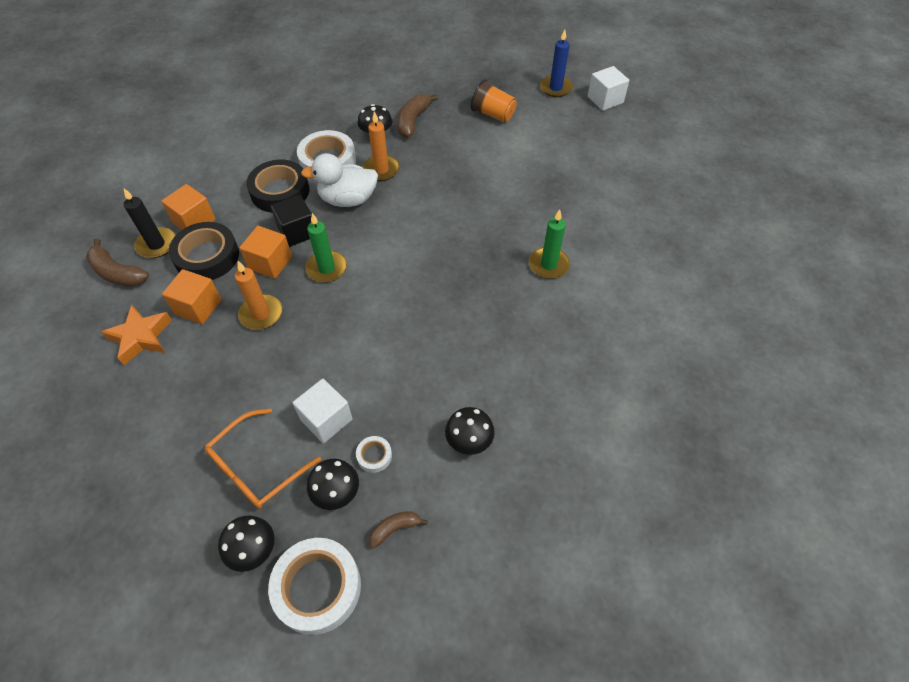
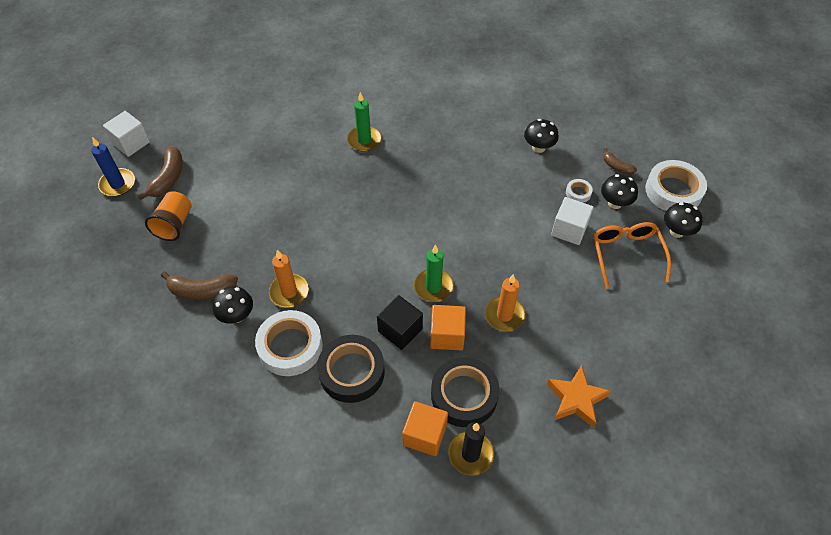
camera: 110 degrees left, 0 degrees up
(117, 273) = (522, 470): brown banana -> brown banana (168, 178)
(198, 307) = (522, 370): orange cube -> none
(257, 466) = (626, 255): orange glasses -> orange glasses turned 120 degrees counterclockwise
(348, 199) = (341, 305): white duck -> none

